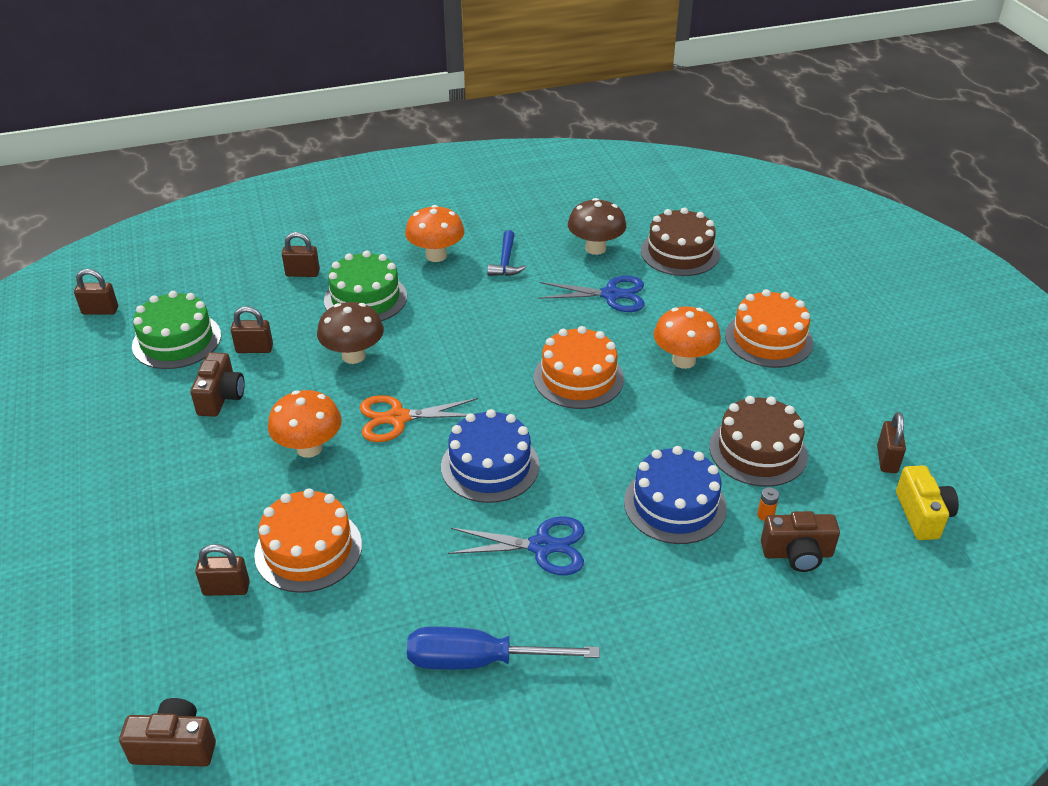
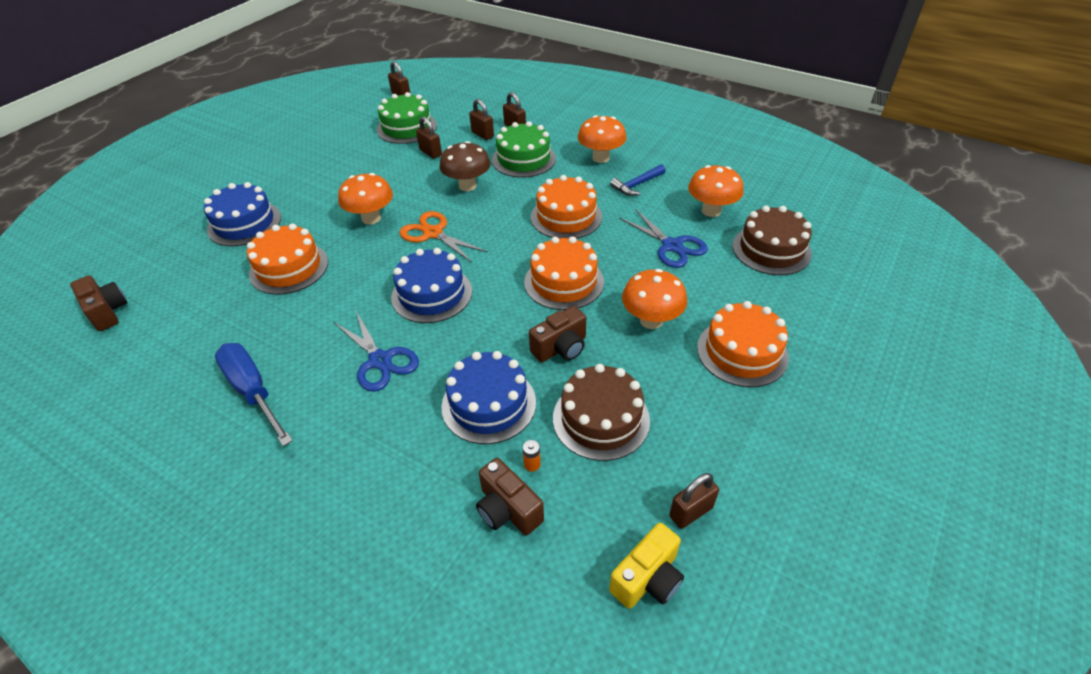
camera: 50 degrees right, 5 degrees up
(167, 552) = (244, 223): none -> blue cake
(221, 397) = (379, 167): brown camera -> brown camera (561, 348)
(226, 588) = (234, 258): brown padlock -> brown padlock (482, 134)
(492, 325) = (566, 217): none -> orange cake
(595, 248) = (711, 211): brown mushroom -> orange mushroom

